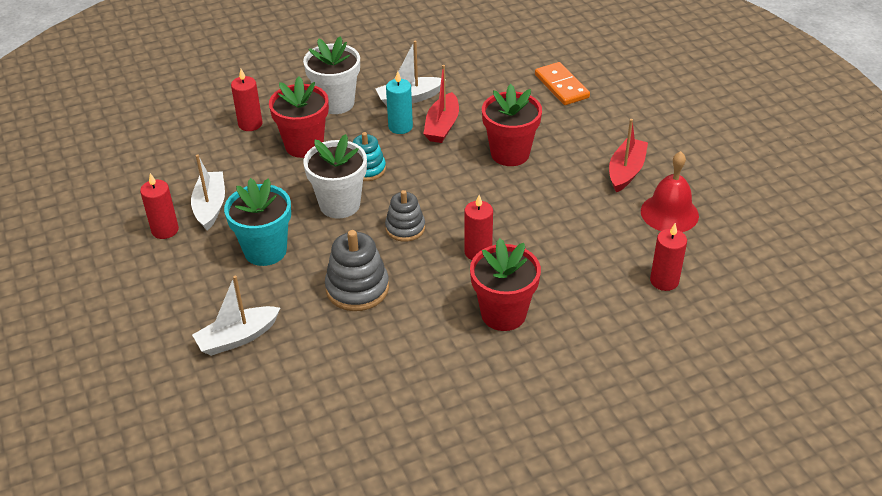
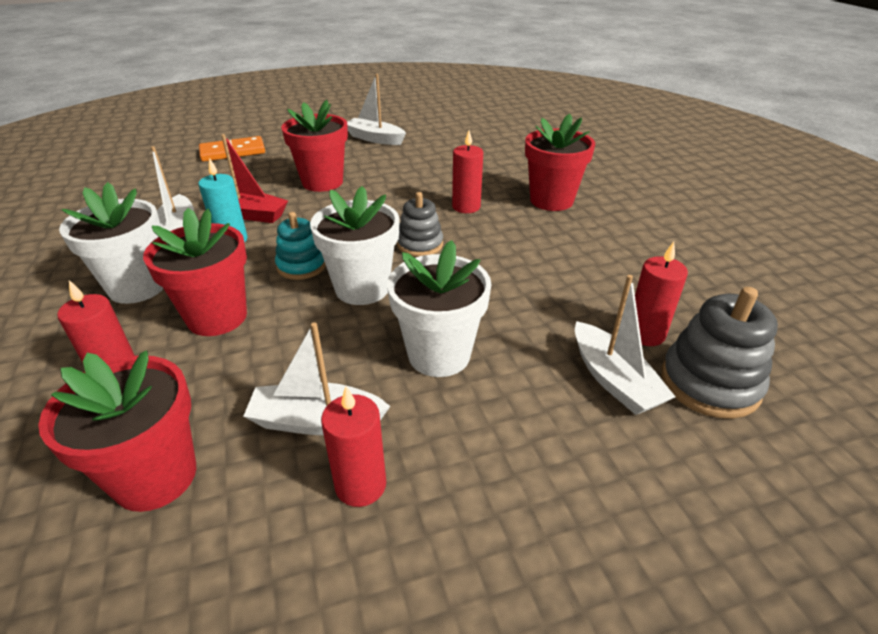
camera: 85 degrees left, 5 degrees down
(178, 160) = (155, 476): none -> red flower pot
(265, 250) = (439, 355): turquoise flower pot -> white flower pot
(357, 288) = (517, 279): grey stacking toy -> grey stacking toy (709, 383)
(626, 171) = (375, 139): red boat -> white boat
(664, 281) = (510, 139): red candle -> red candle (645, 334)
(669, 213) = (433, 130): red bell -> none

